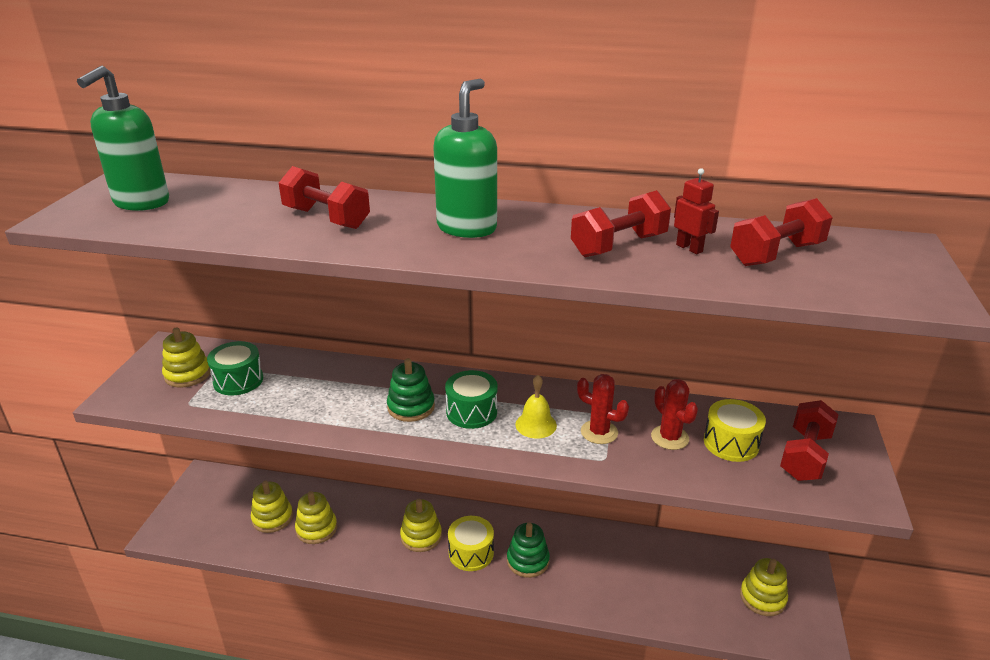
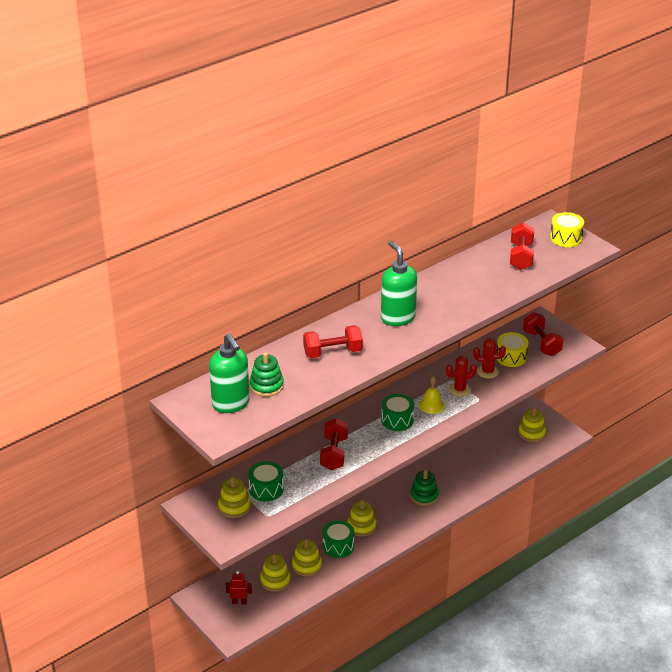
camera: 50 degrees left, 5 degrees up
(370, 536) = (338, 546): none -> green drum
(411, 407) = (369, 438): green stacking toy -> green stacking toy (266, 386)
(471, 553) = (395, 513): yellow drum -> yellow drum (566, 238)
(618, 245) = (466, 288): red dumbbell -> red dumbbell (334, 454)
(689, 248) = (490, 273): red robot -> red robot (239, 602)

